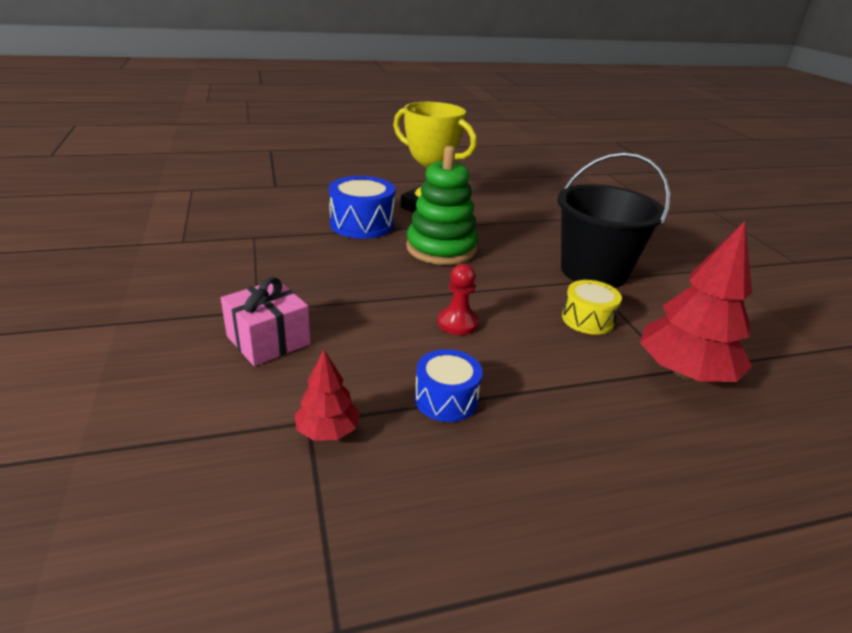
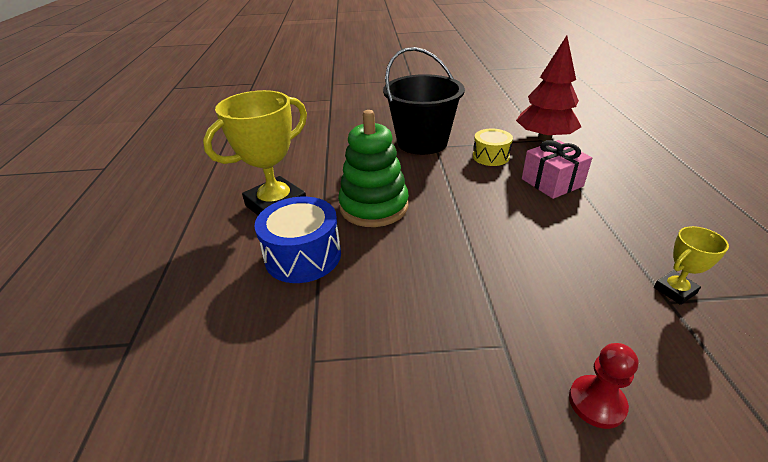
camera: 75 degrees left, 5 degrees up
(268, 340) = (561, 333): pink gift -> pink gift (552, 182)
(327, 431) = (675, 290): red tree -> yellow trophy
(446, 399) = (608, 228): blue drum -> none
(457, 323) = (506, 212): red pawn -> red pawn (596, 402)

